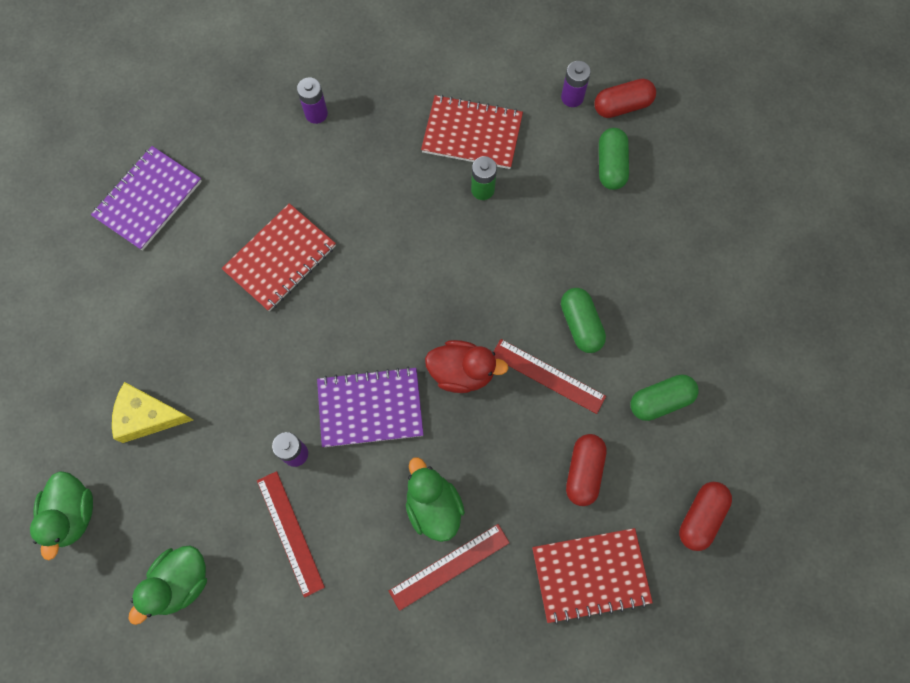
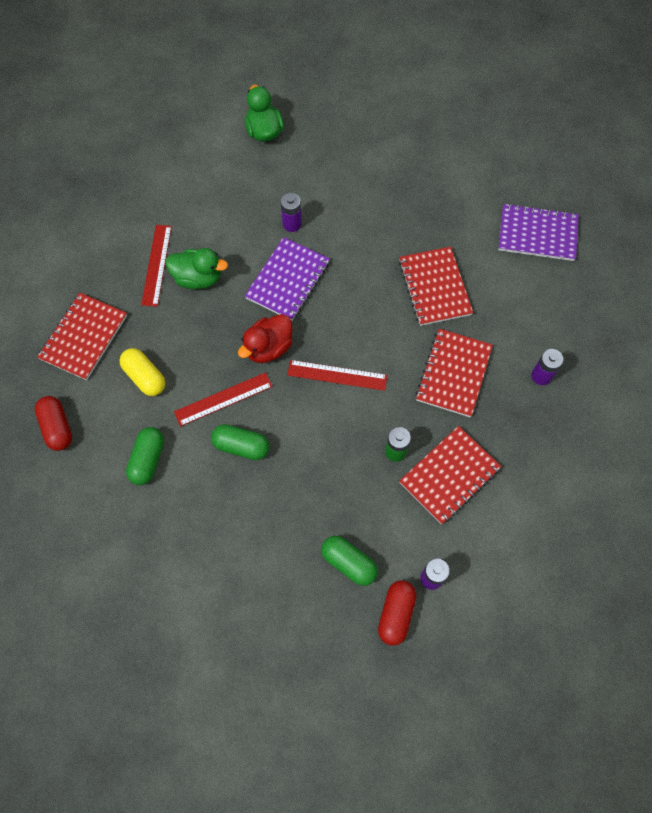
camera: 125 degrees right, 5 degrees down
(73, 514) = (345, 101): green duck -> none
(147, 416) = (378, 162): yellow cheese -> none
(148, 199) = (537, 234): purple notebook -> purple notebook turned 60 degrees counterclockwise
(290, 533) = (246, 196): red ruler -> red ruler (337, 375)
(367, 186) = (453, 374): none -> red notebook
(583, 472) = (145, 377): red capsule -> yellow capsule

